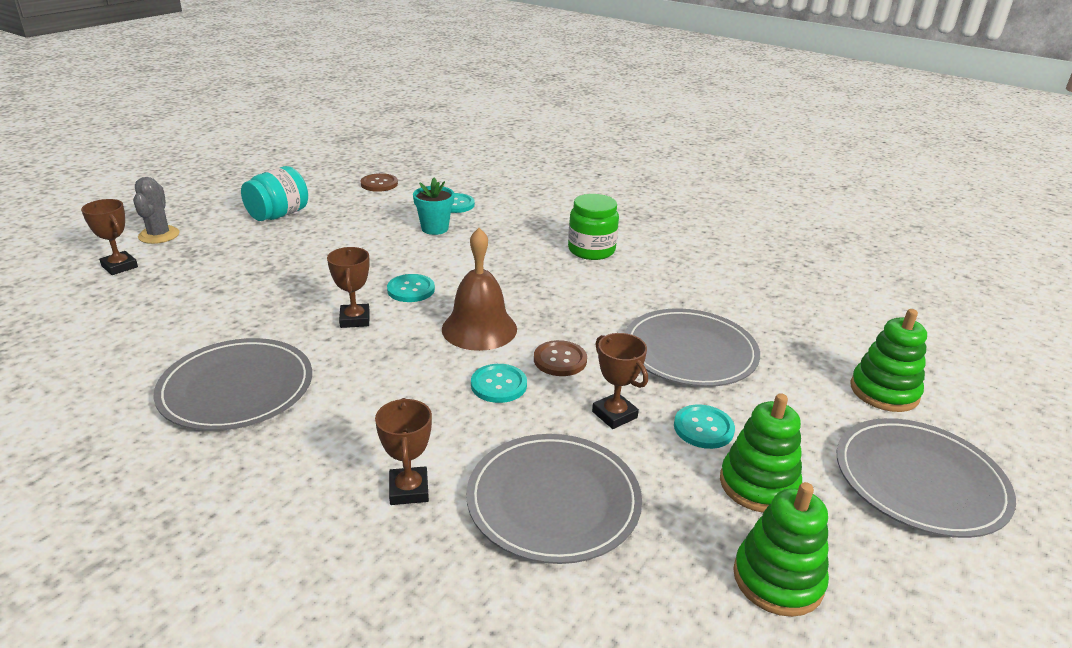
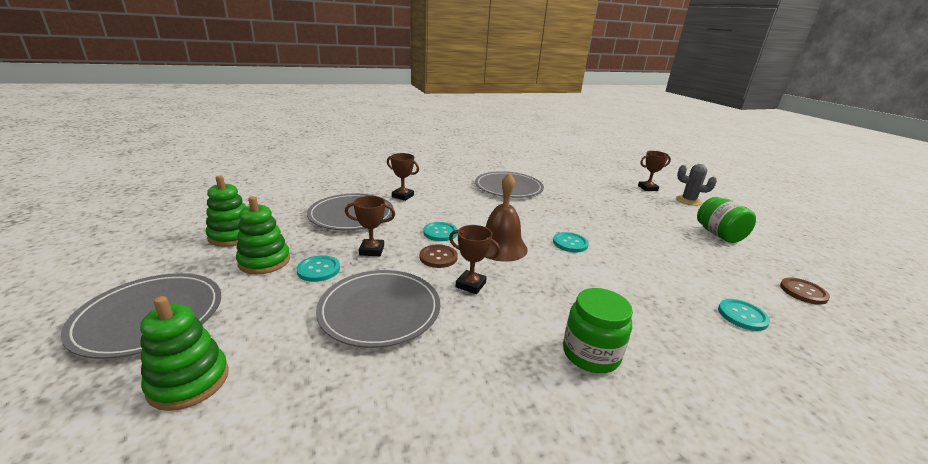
camera: 125 degrees right, 5 degrees down
(278, 215) = (719, 235): turquoise jar -> green jar
(355, 319) = (546, 220): brown trophy -> brown trophy (470, 285)
(435, 228) = (678, 284): turquoise flower pot -> none

